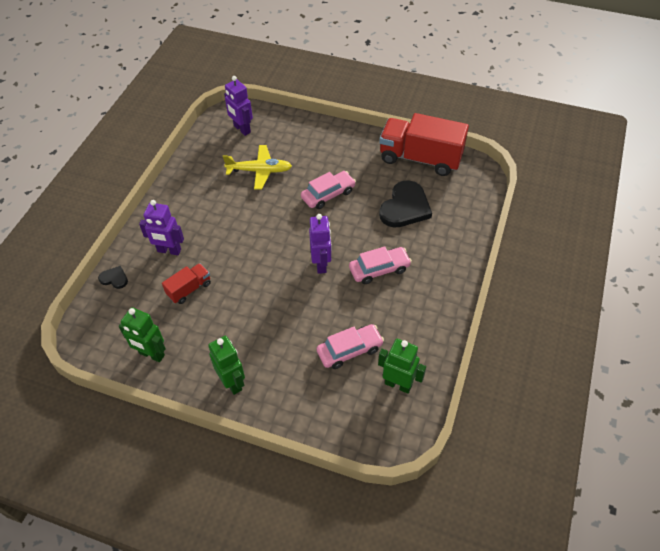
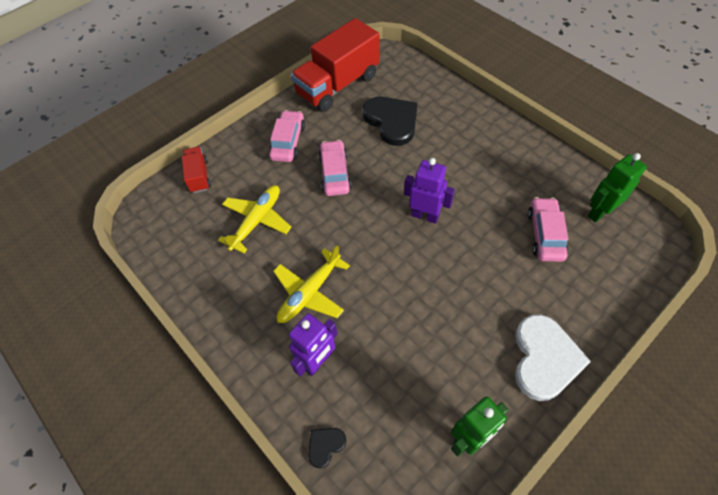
camera: 60 degrees left, 5 degrees up
(189, 289) = (391, 358): red truck -> red truck (199, 176)
(218, 224) = (310, 292): none -> yellow plane
(232, 382) = (544, 358): green robot -> white heart
(242, 129) = (178, 214): purple robot -> none
(379, 269) = (457, 171): pink car -> pink car (288, 142)

